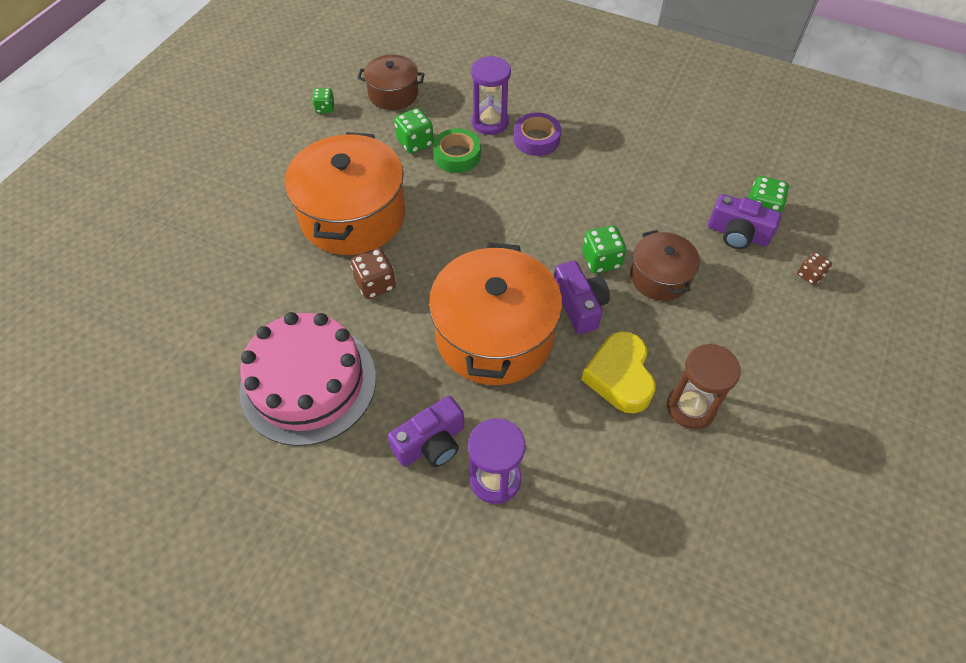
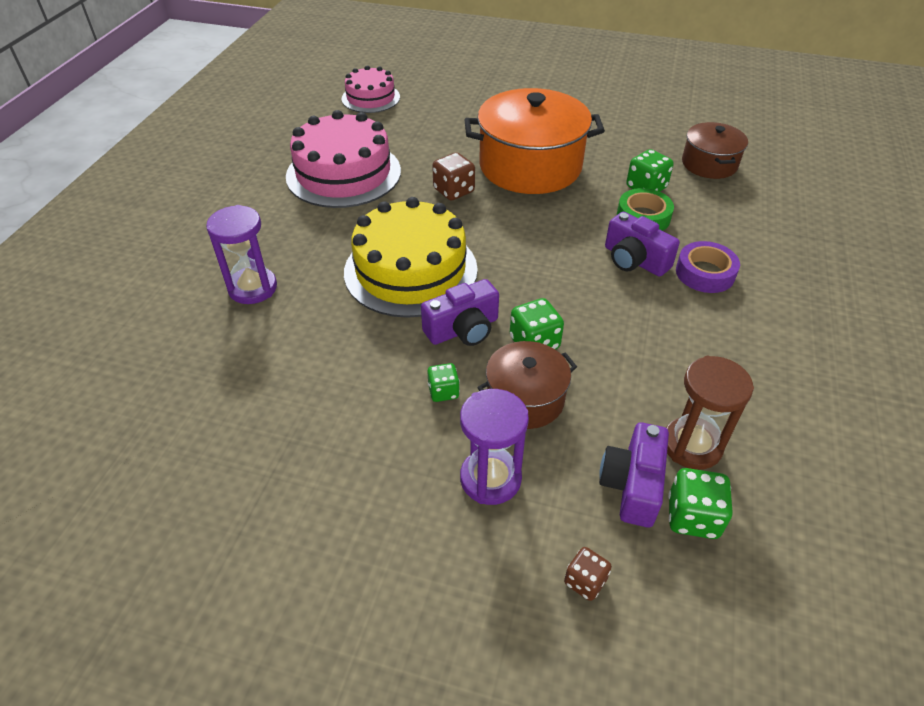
camera: 80 degrees right, 10 degrees down
(144, 343) = (370, 98): none -> pink cake
(325, 108) = (661, 129): green dice -> green dice (443, 391)
(431, 443) = (289, 246): purple camera -> purple camera (634, 260)
(490, 122) = (710, 234): purple hourglass -> purple hourglass (490, 478)
(494, 335) = (410, 270): orange pot -> yellow cake
(619, 377) = (373, 368): yellow heart -> none
(691, 407) = (338, 434): brown hourglass -> brown hourglass (692, 445)

